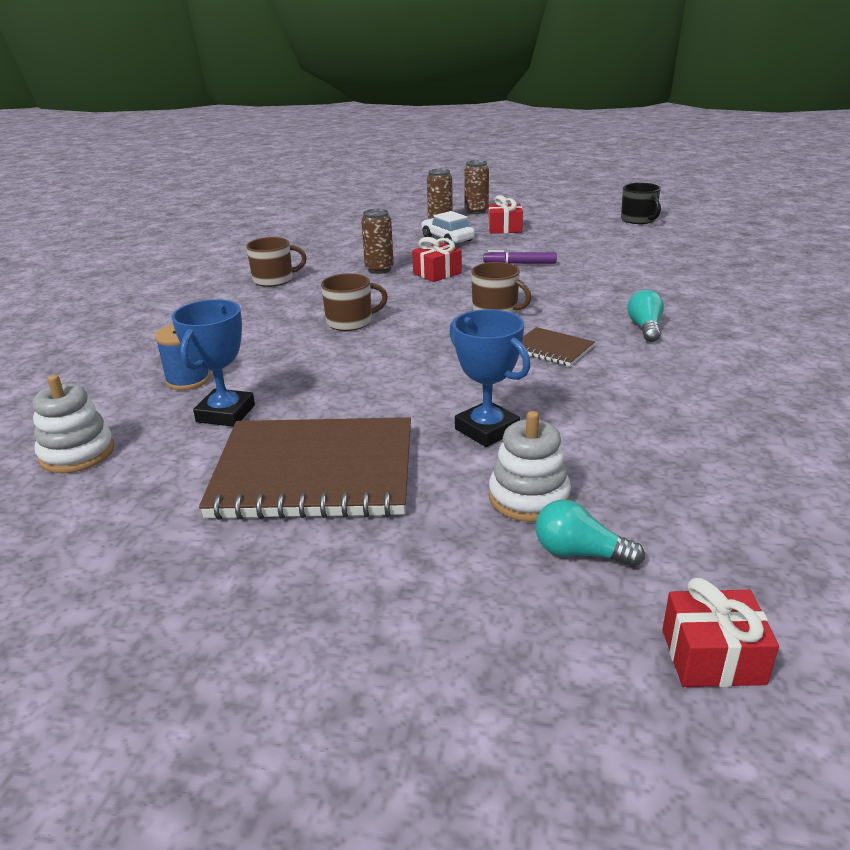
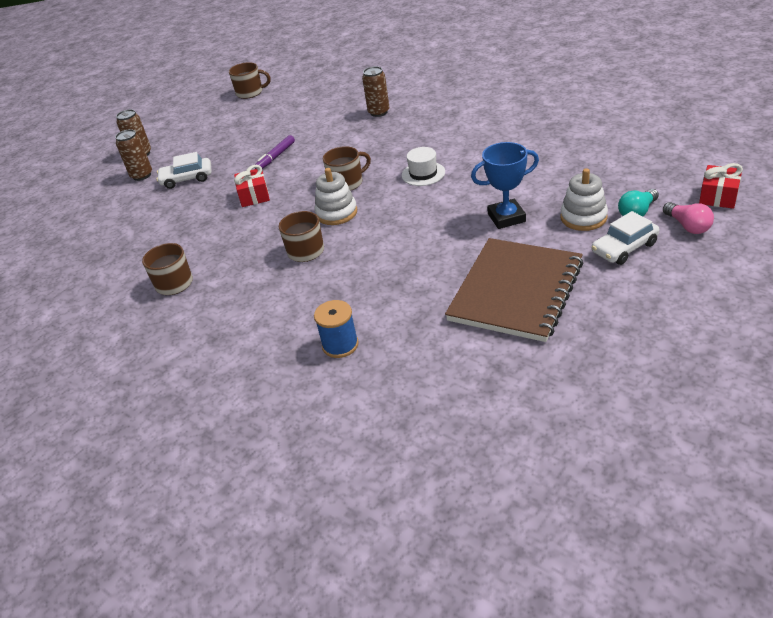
camera: 60 degrees left, 10 degrees up
(77, 453) = (422, 409): white stacking toy -> white stacking toy (336, 213)
(226, 413) = (411, 326): blue trophy -> none
(379, 269) = (215, 222): brown can -> brown can (379, 112)
(464, 555) = (624, 248): none -> white car
(504, 229) = (198, 149): red gift -> none
(552, 349) = (423, 174): brown notebook -> white hat
(574, 624) = (688, 226): none -> pink light bulb
(638, 220) = (250, 92): black mug -> brown mug
(645, 328) = (423, 135): turquoise light bulb -> none

